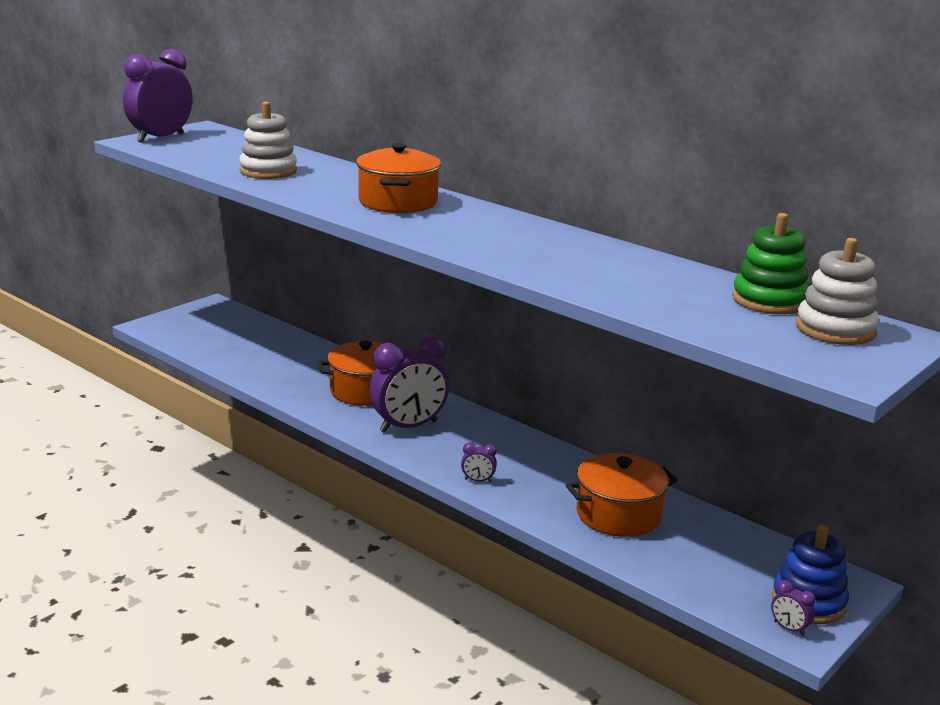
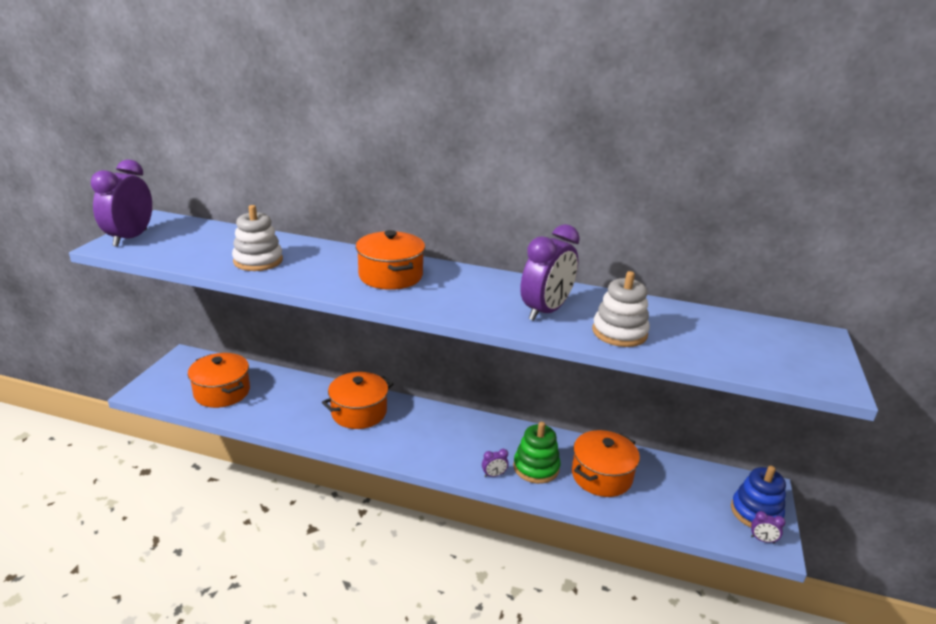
camera: 25 degrees left, 5 degrees up
(229, 342) = (222, 392): none -> orange pot
(408, 426) = (413, 438): purple clock -> purple clock (545, 311)
(769, 300) = (719, 322): green stacking toy -> green stacking toy (536, 467)
(835, 329) = (781, 341): white stacking toy -> white stacking toy (619, 332)

